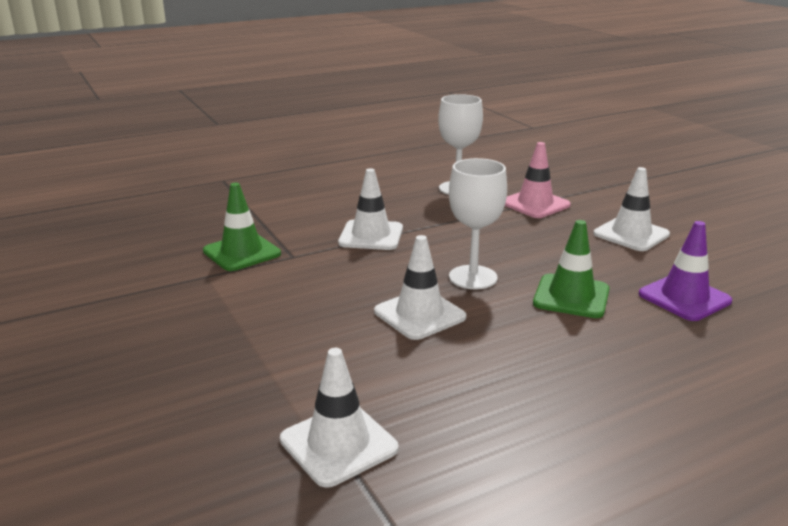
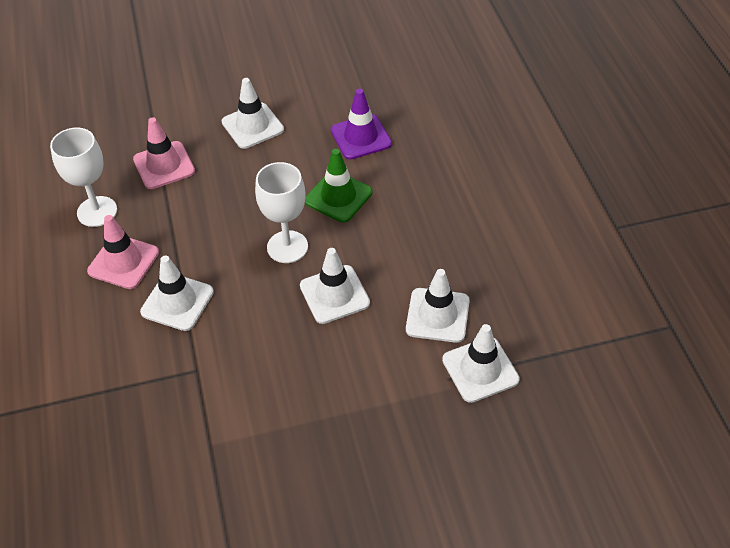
camera: 75 degrees left, 25 degrees up
(242, 252) = (170, 413): green traffic cone -> none
(406, 207) = (123, 262): none -> pink traffic cone
(420, 394) = (437, 315): none -> white traffic cone

